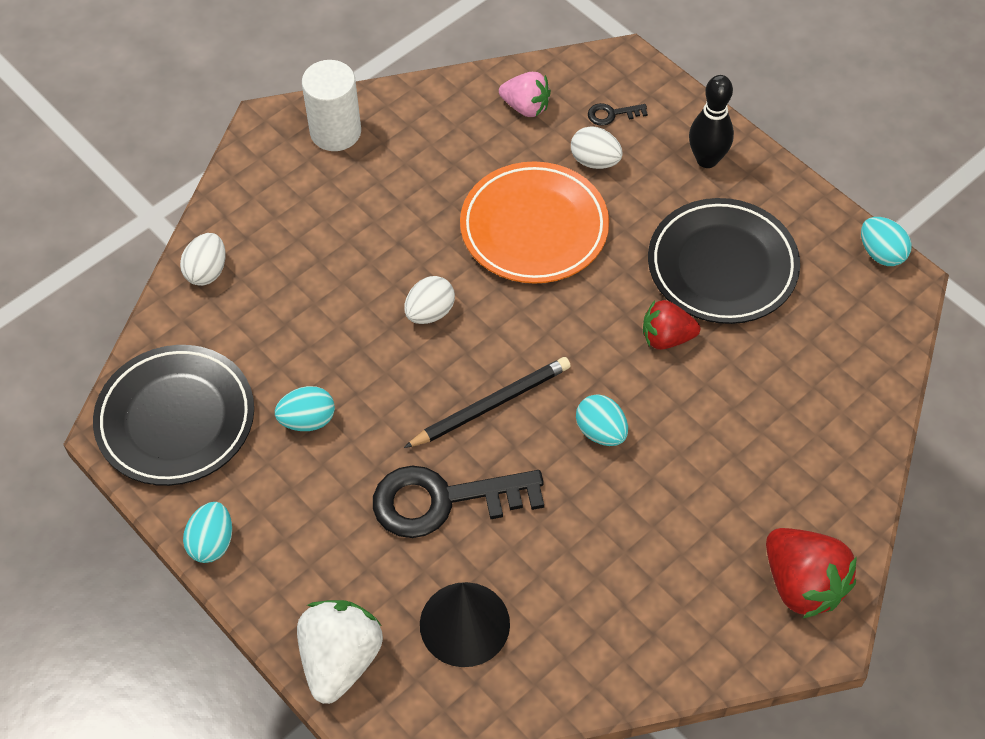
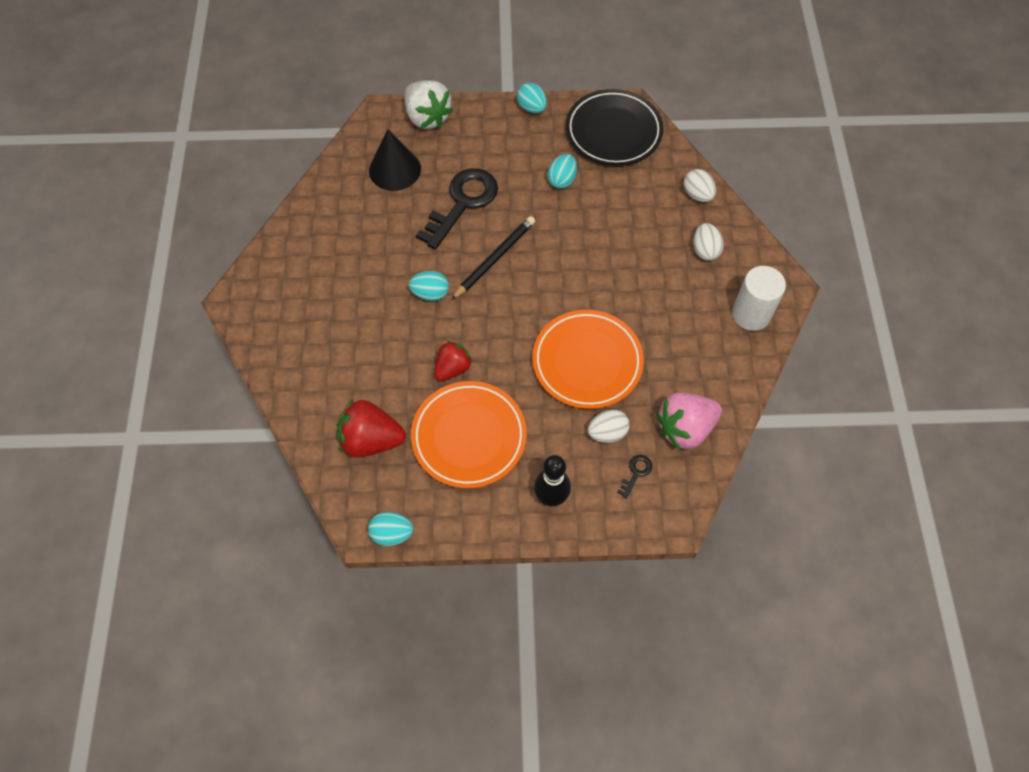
camera: 130 degrees right, 5 degrees up
(430, 312) = (577, 272): white egg -> white egg (705, 250)
(490, 404) = (494, 258): black pencil -> black pencil turned 150 degrees counterclockwise
(526, 107) = (685, 428): pink strawberry -> pink strawberry, size x1.55
(722, 266) = (469, 436): black plate -> orange plate
(802, 584) = (265, 312): red strawberry -> red strawberry (371, 440)

